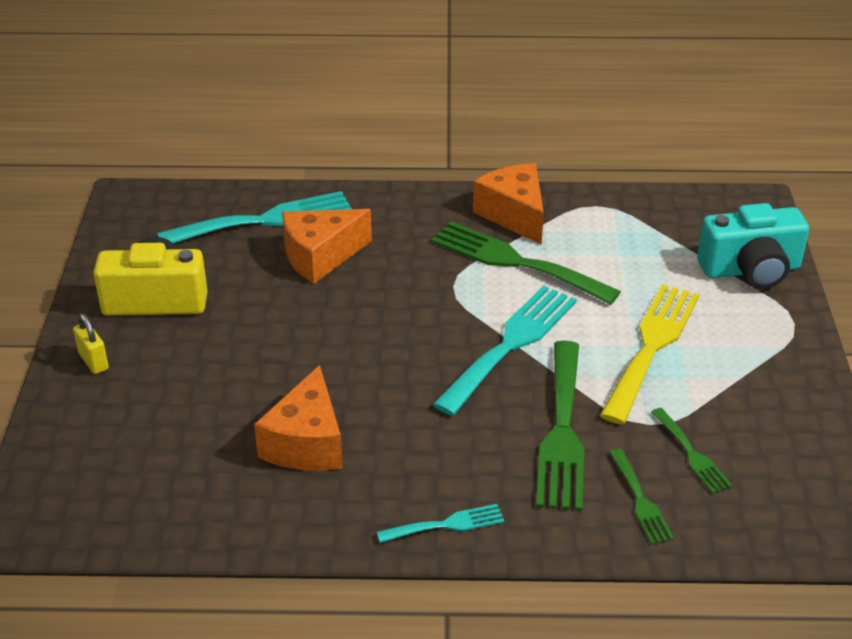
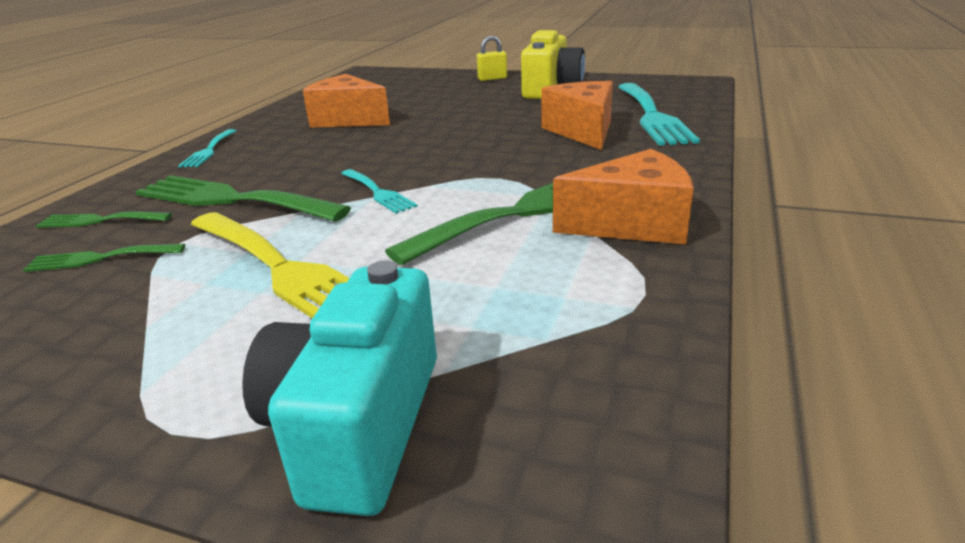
camera: 110 degrees right, 10 degrees down
(511, 344) = (378, 193): turquoise fork -> turquoise fork, size x0.51

